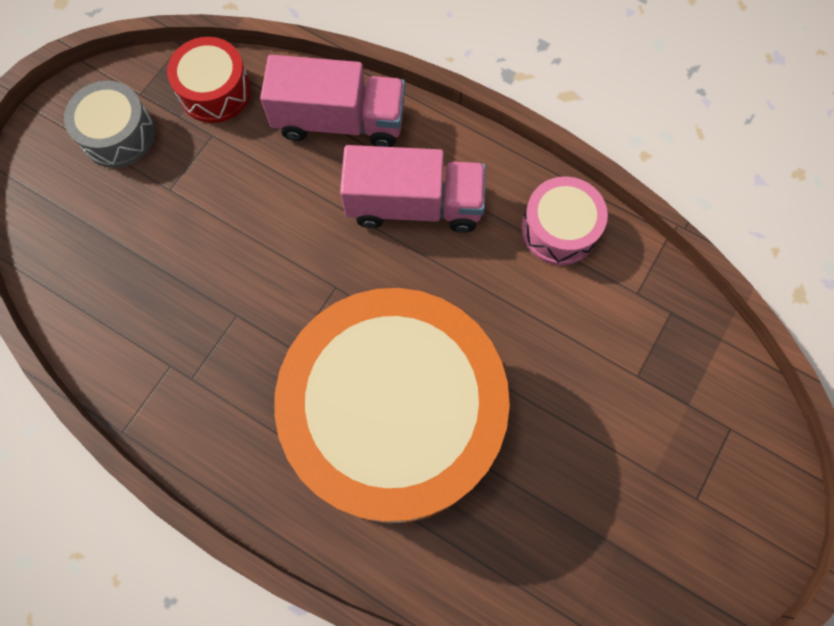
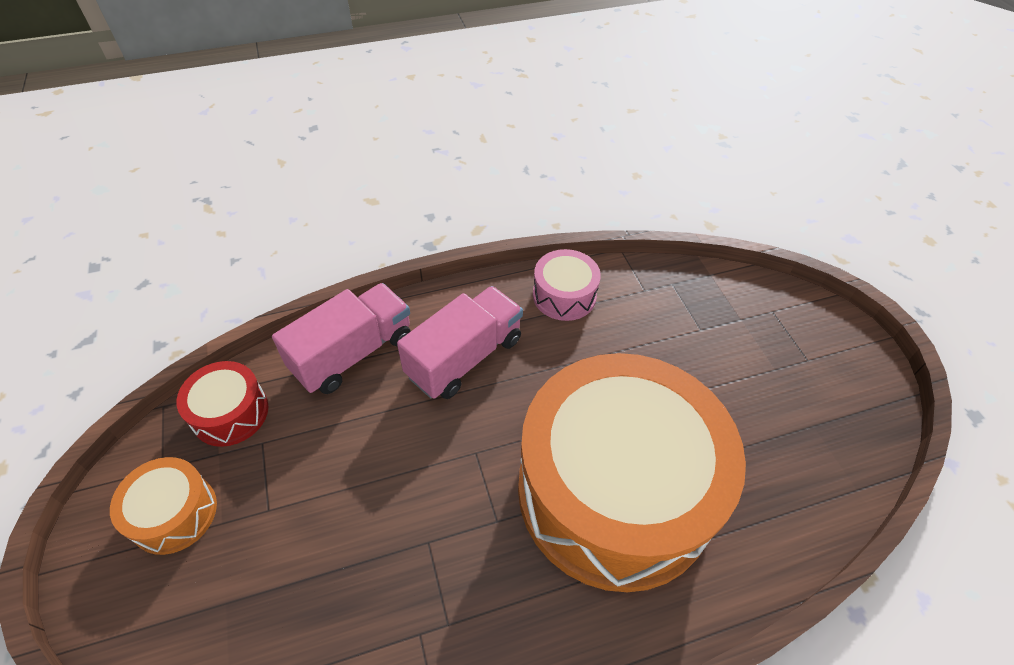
camera: 50 degrees left, 20 degrees down
(118, 135) = (174, 513): grey drum -> orange drum

